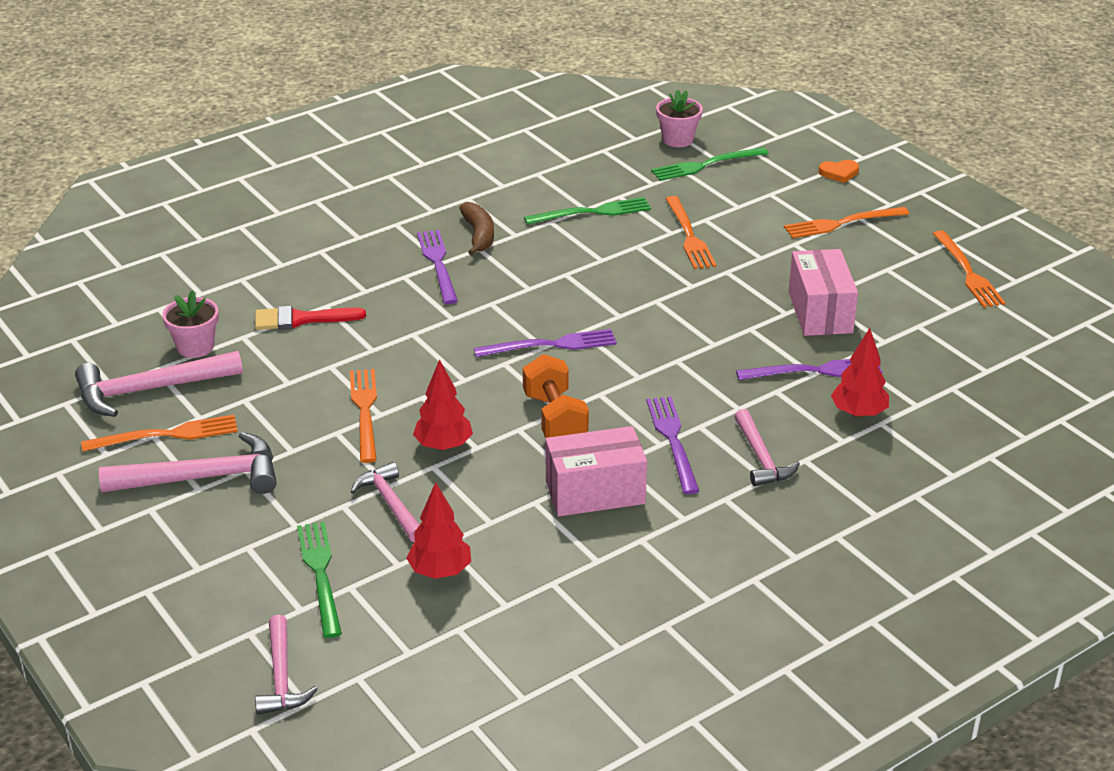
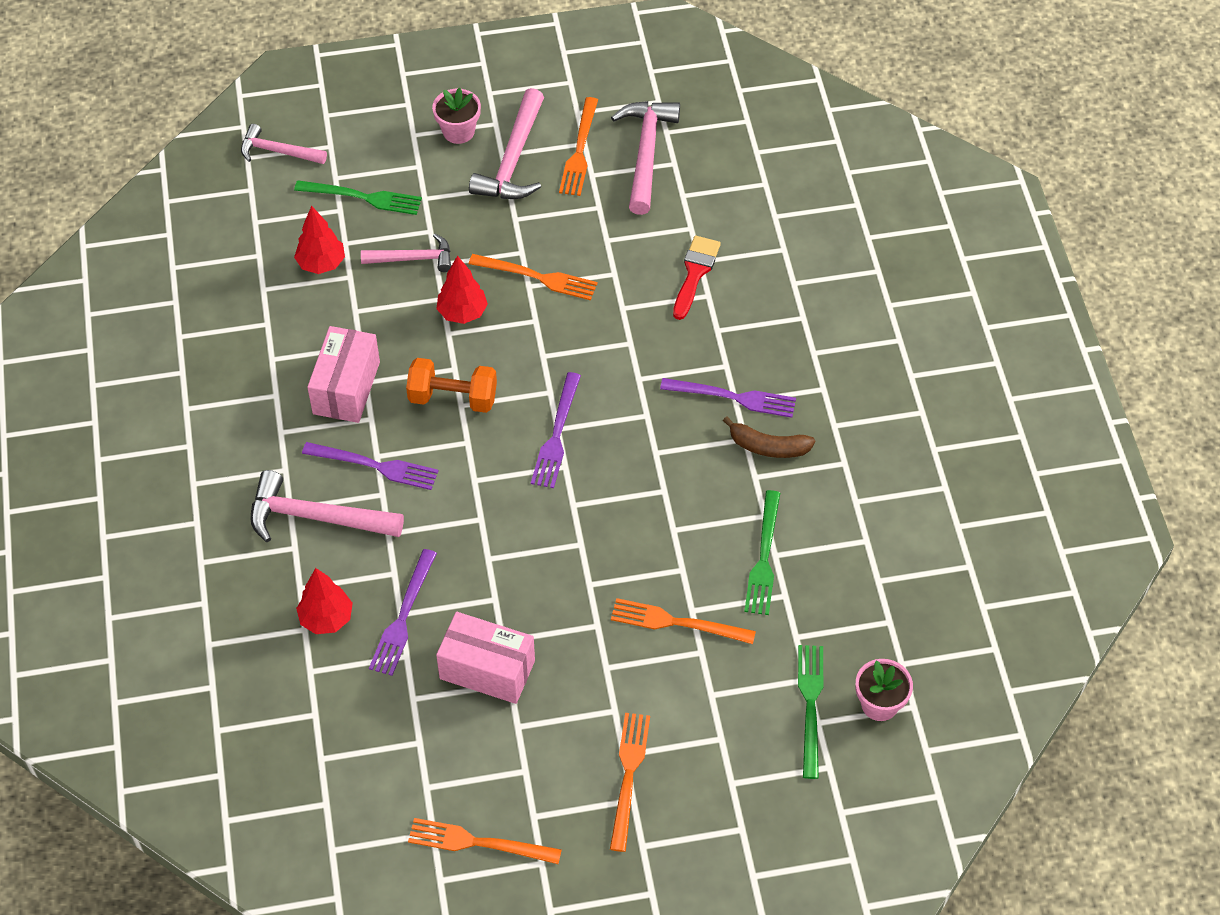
camera: 115 degrees right, 20 degrees up
(195, 347) = (692, 194): pink flower pot -> pink flower pot (458, 131)
(761, 458) = (316, 517): pink hammer -> pink hammer, size x1.58
(839, 173) = (730, 830): orange heart -> none

